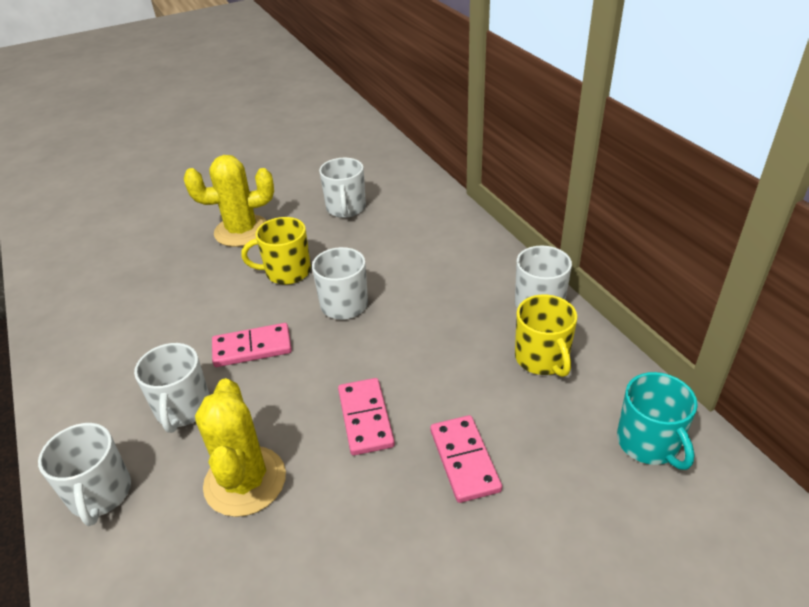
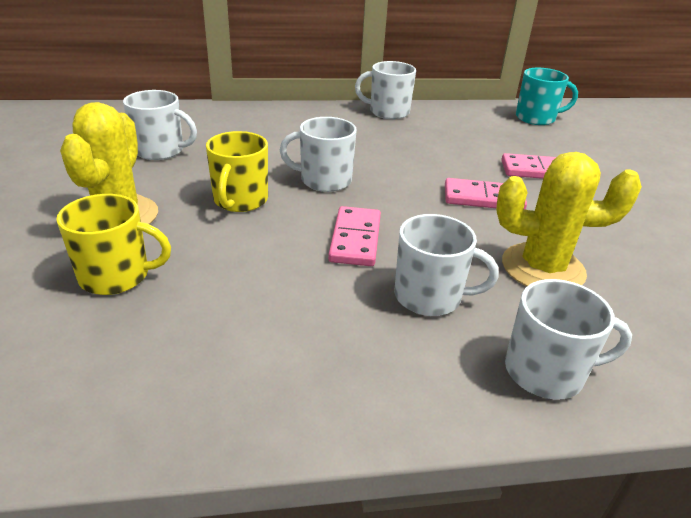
camera: 75 degrees left, 5 degrees down
(542, 359) = (449, 125): yellow mug -> yellow mug (117, 276)

